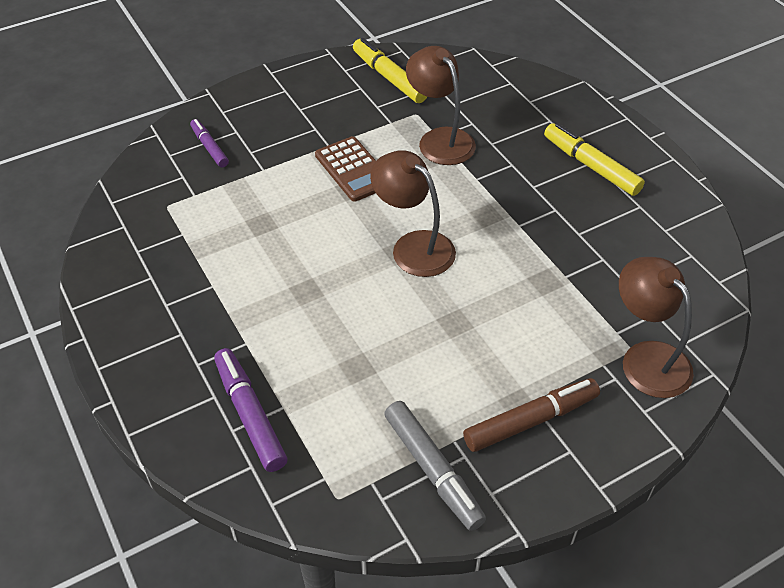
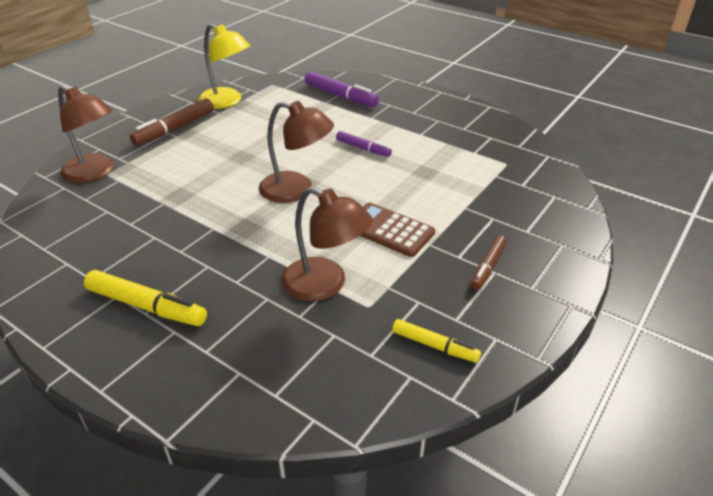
camera: 155 degrees right, 10 degrees down
(209, 147) = (531, 211): purple marker -> purple marker (363, 149)
(301, 113) = (487, 267): none -> brown marker
(389, 77) = (434, 346): yellow marker -> yellow marker, size x0.63
(432, 470) = (227, 101): grey marker -> yellow lamp

